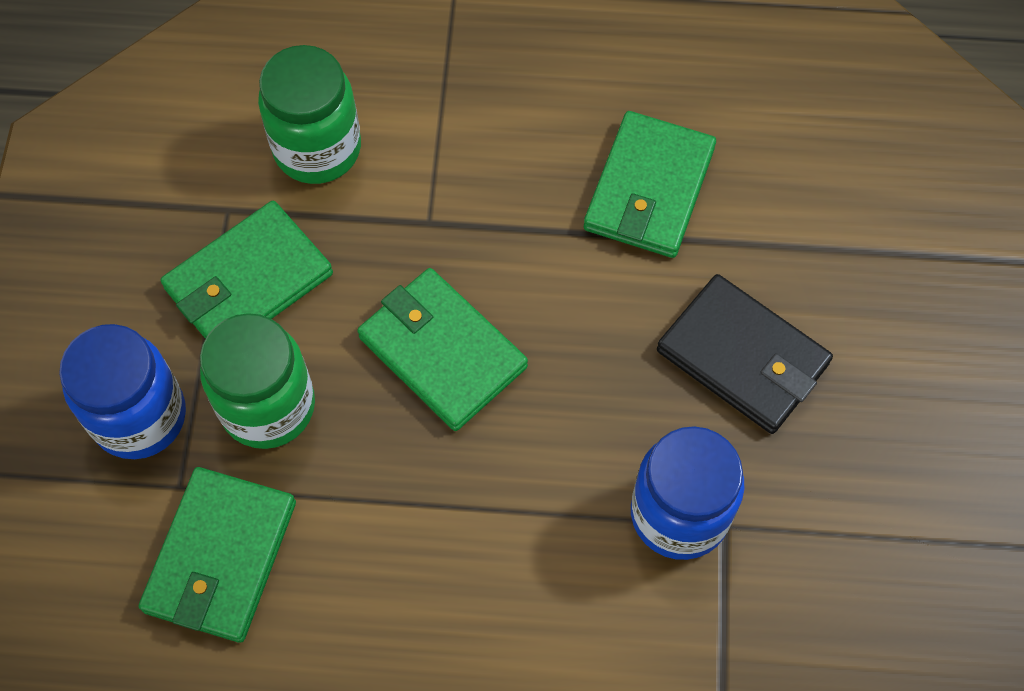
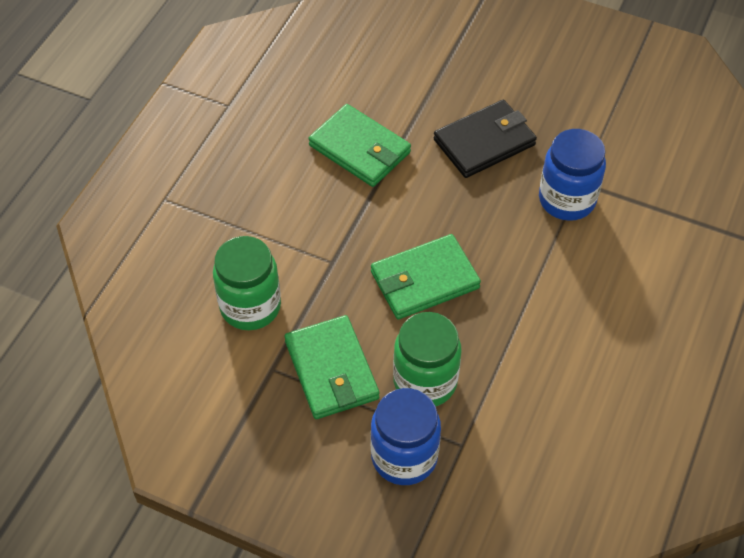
camera: 70 degrees left, 10 degrees down
(220, 557) = (517, 433): green wallet -> none

